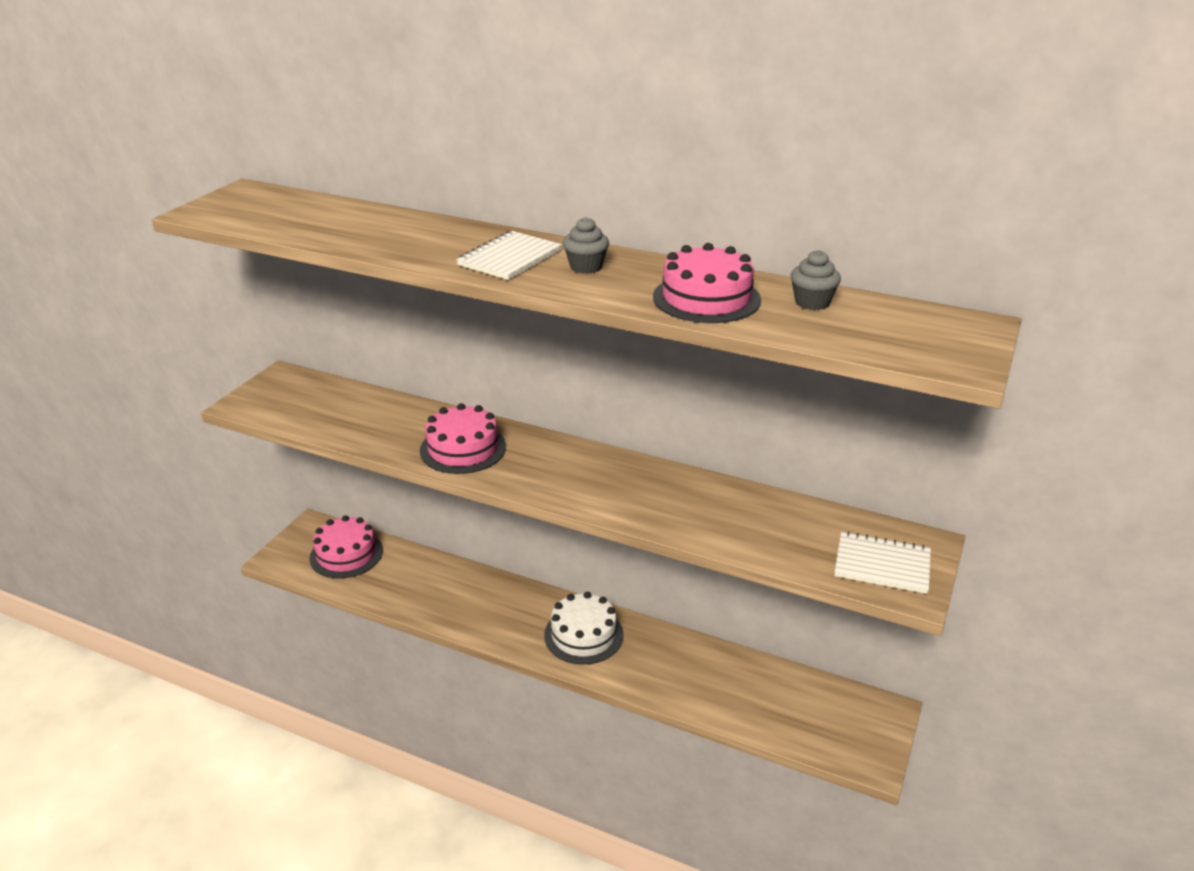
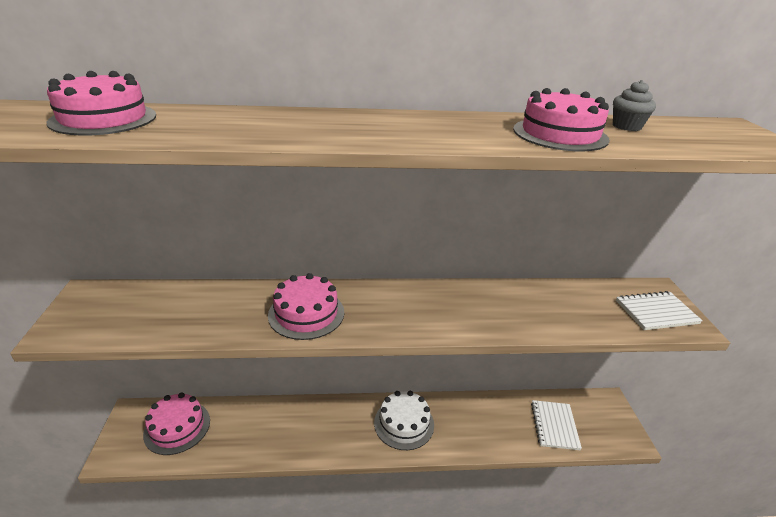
camera: 30 degrees left, 0 degrees up
(301, 213) = (103, 119): none -> pink cake
(510, 258) = (365, 128): white notebook -> white notebook (554, 425)
(586, 267) = (437, 126): grey cupcake -> none

